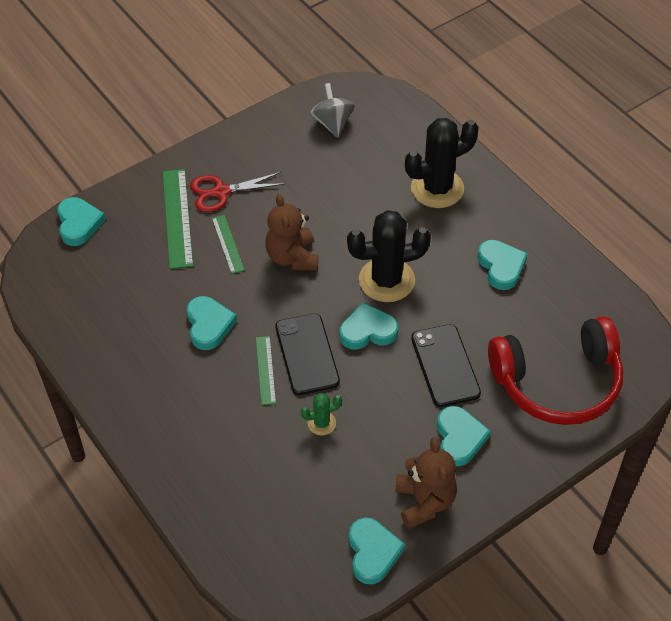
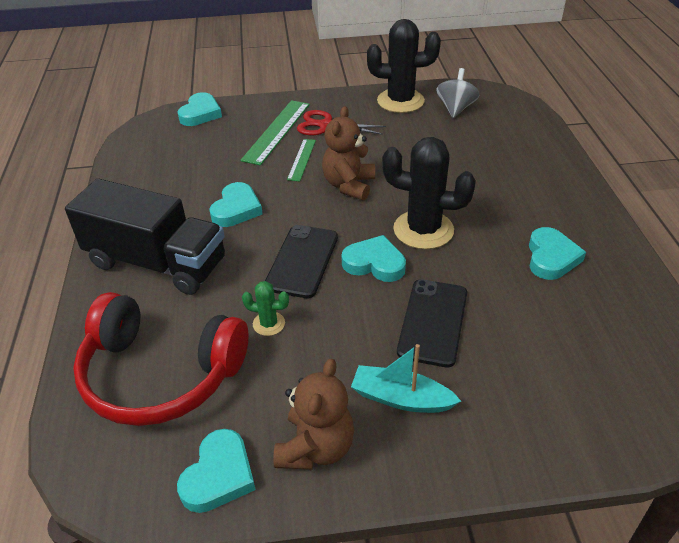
camera: 30 degrees right, 10 degrees down
(182, 410) = (157, 263): none -> black truck
(265, 370) = (254, 259): green ruler -> none
(437, 188) = (522, 177): black cactus -> black cactus (400, 101)
(459, 438) = (401, 398): turquoise heart -> turquoise boat
(557, 382) = (555, 388): red headphones -> red headphones (160, 374)

